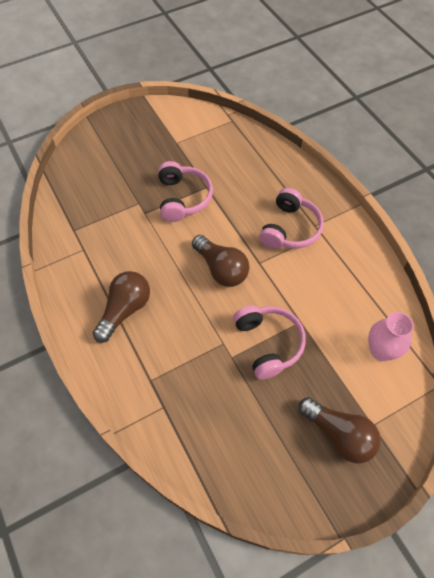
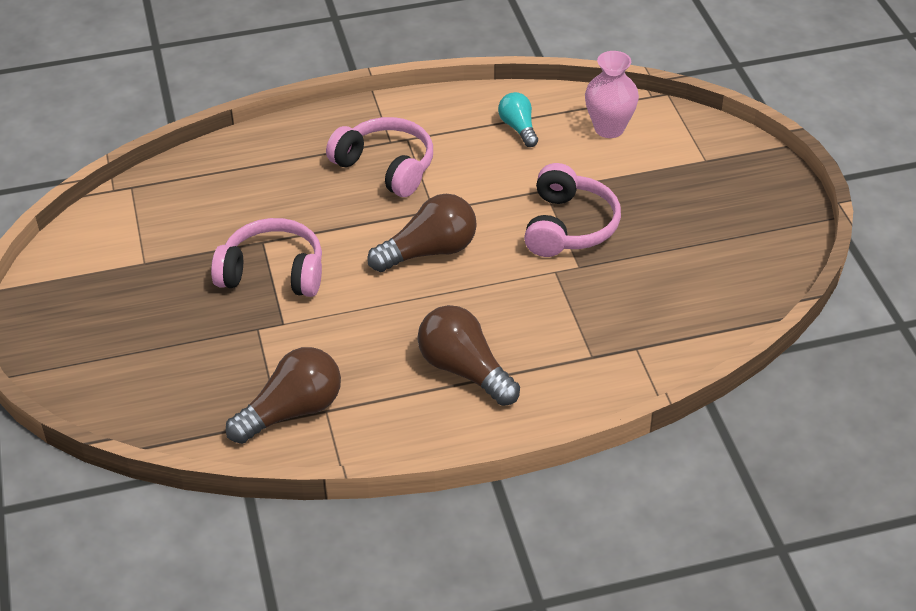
camera: 75 degrees left, 15 degrees down
(268, 343) = (569, 226): pink headphones -> pink headphones turned 105 degrees clockwise
(339, 435) = (711, 190): brown light bulb -> brown light bulb (292, 411)
(357, 293) = (518, 128): none -> turquoise light bulb

